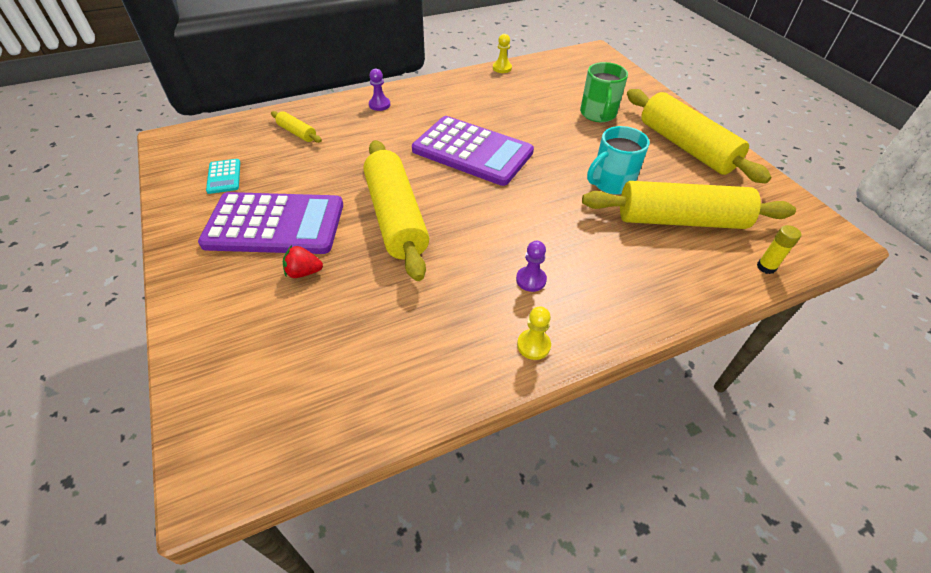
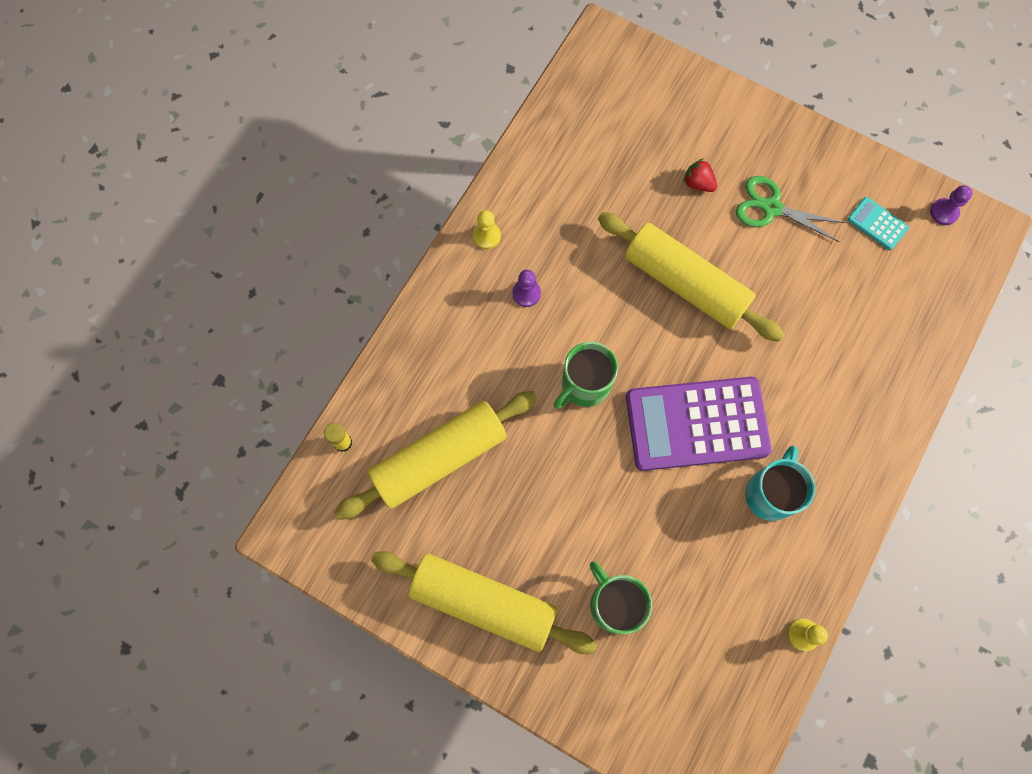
camera: 145 degrees right, 25 degrees up
(275, 224) = (771, 208): purple calculator -> green scissors
(297, 133) = (889, 325): yellow rolling pin -> none
(304, 272) = (698, 183): red strawberry -> red strawberry turned 105 degrees counterclockwise
(379, 105) = (864, 434): purple pawn -> purple pawn (944, 212)
(532, 203) = (584, 385): none -> green mug
(611, 183) = (530, 471): turquoise mug -> turquoise mug (770, 493)

